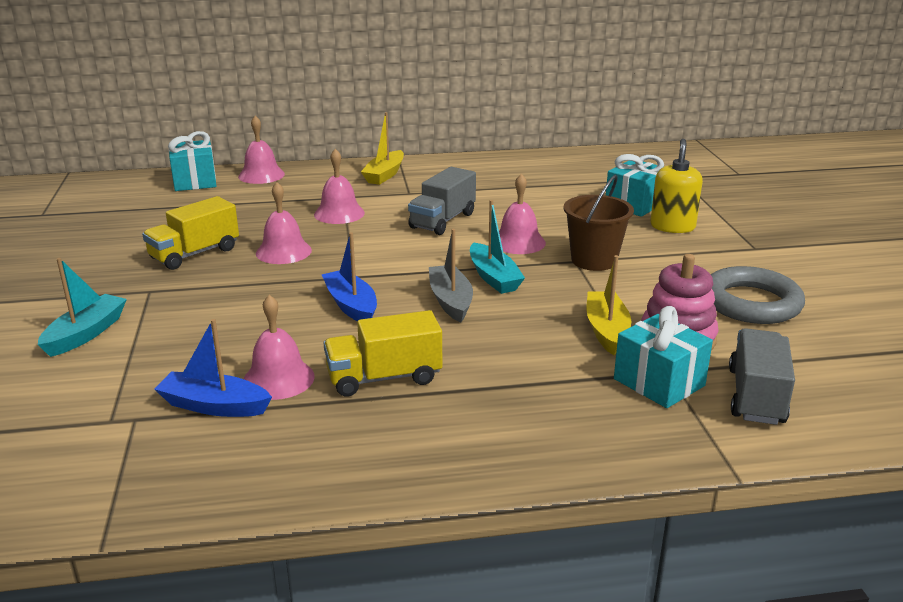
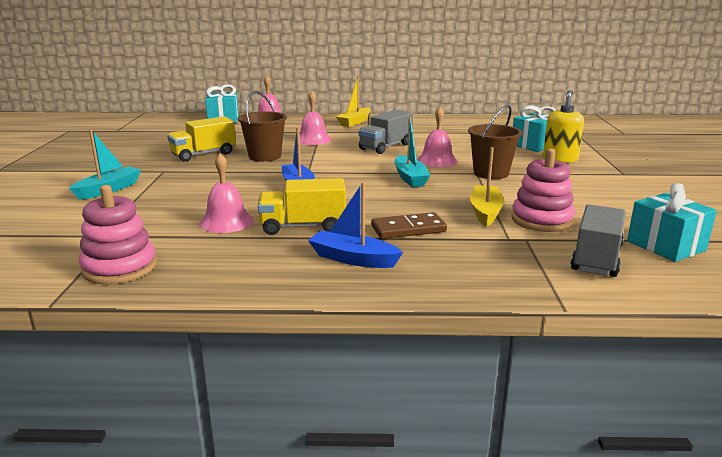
camera: 10 degrees right, 5 degrees down
(167, 475) = (119, 268): none -> pink stacking toy
(214, 406) = (173, 233): blue boat -> blue boat (353, 259)
(283, 251) = (265, 156): pink bell -> brown bucket
(450, 301) = (372, 189): grey boat -> none
(520, 369) = (408, 229): none -> brown domino
(659, 382) = (517, 245): turquoise gift -> turquoise gift (665, 246)
(751, 303) = (610, 204): grey ring -> none

